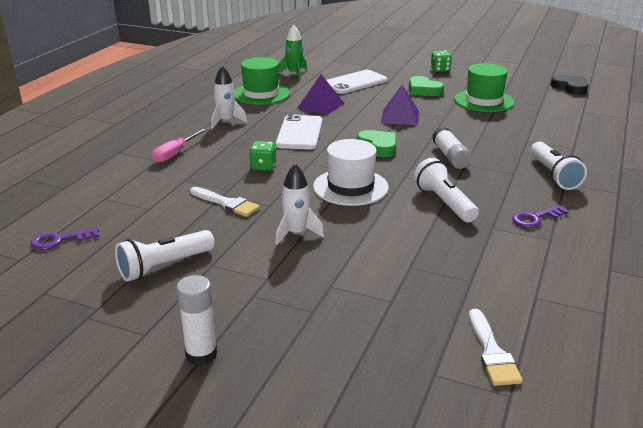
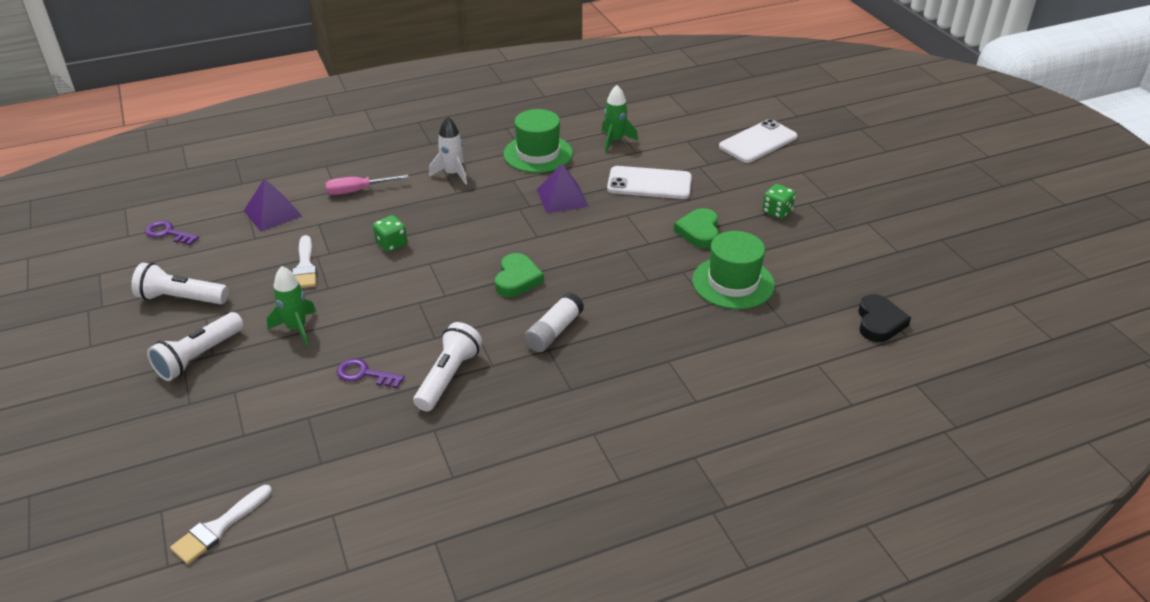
camera: 45 degrees right, 10 degrees up
(201, 355) = (88, 385): white glue stick -> none
(296, 233) = (296, 328): white rocket -> green rocket
(300, 133) = (484, 222): white phone -> white phone (758, 142)
(350, 187) = (412, 309): white hat -> none
(400, 117) = (605, 254): purple pyramid -> purple pyramid (272, 213)
(535, 218) = (485, 448): purple key -> purple key (365, 374)
(553, 175) = (602, 417): white flashlight -> white flashlight (199, 357)

